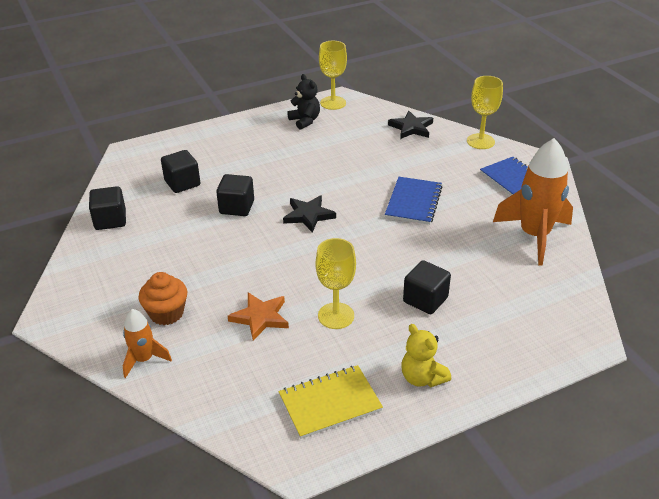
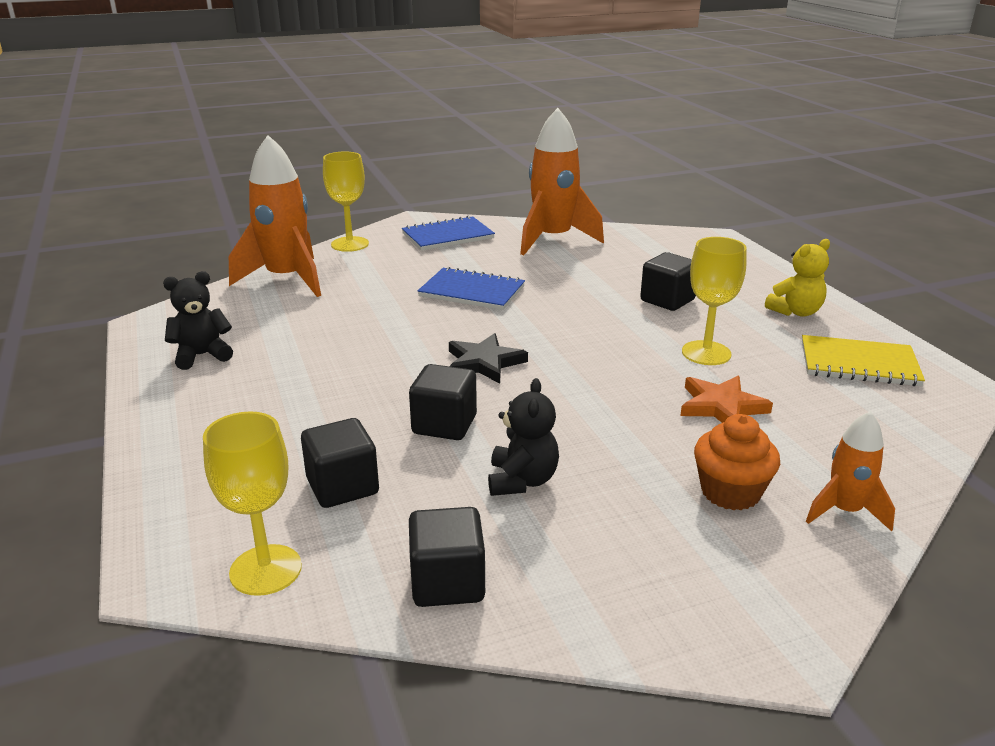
camera: 85 degrees left, 10 degrees down
(183, 237) = (522, 481): none -> black teddy bear
(330, 403) = (859, 364): yellow notebook -> yellow notebook turned 60 degrees counterclockwise
(333, 103) = (162, 329): yellow goblet -> yellow goblet (265, 570)
(411, 128) = (287, 279): black star -> orange rocket

